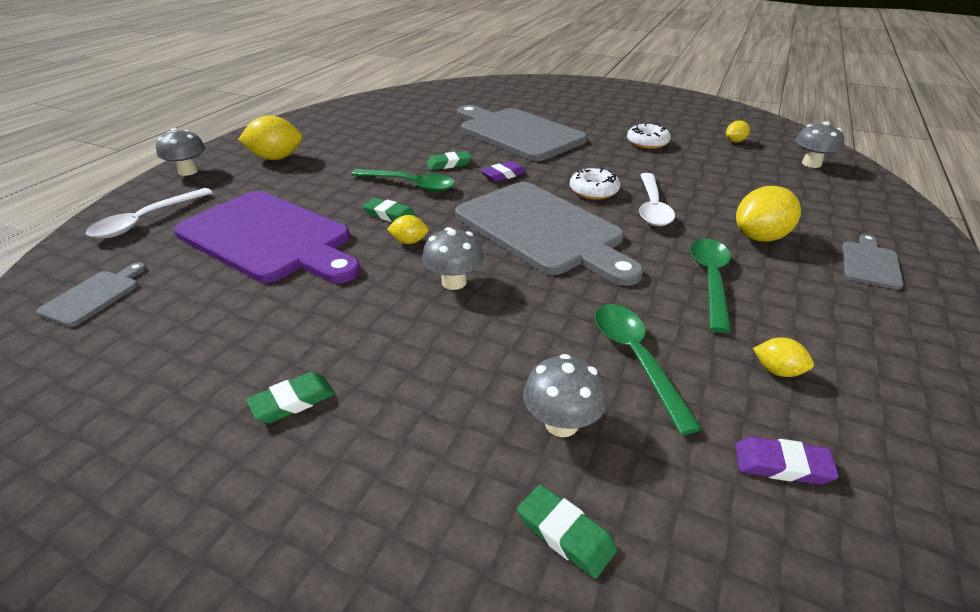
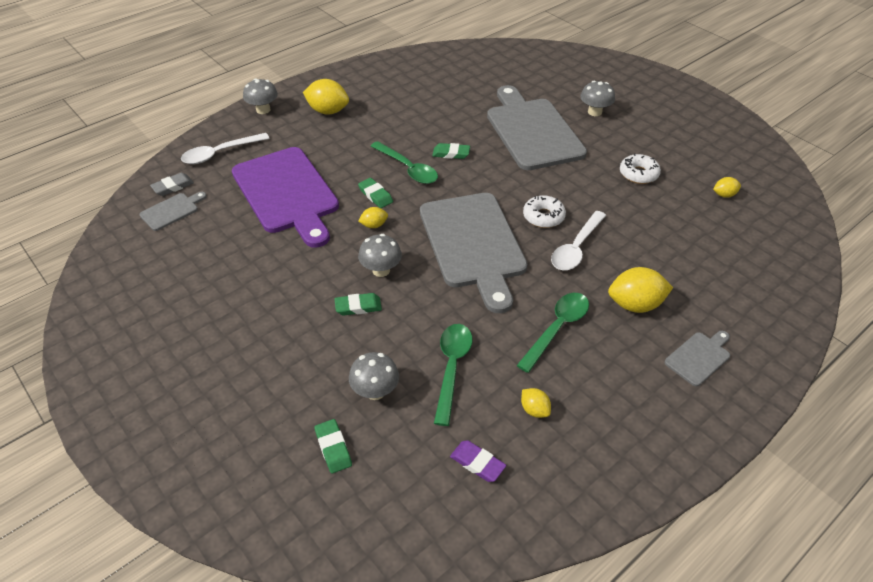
camera: 25 degrees right, 10 degrees up
(84, 269) = (173, 187): none -> grey eraser
(293, 401) = (244, 323): green eraser -> green eraser (358, 306)
(409, 241) = (374, 225): yellow lemon -> yellow lemon turned 45 degrees counterclockwise
(503, 175) = (485, 178): purple eraser -> none
(811, 164) = (769, 243): grey mushroom -> grey mushroom (594, 112)

